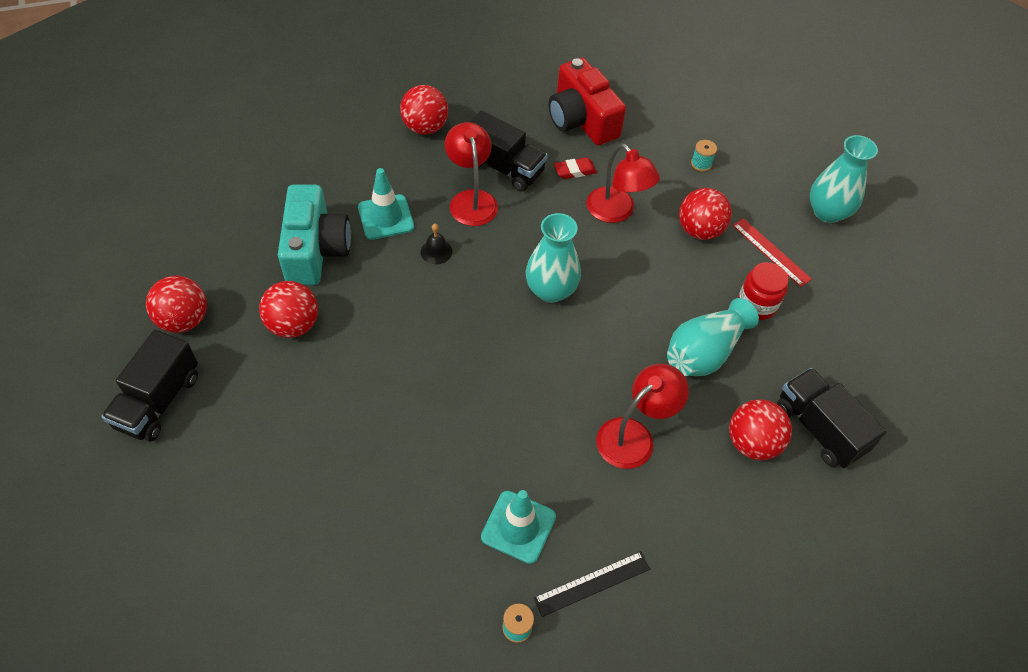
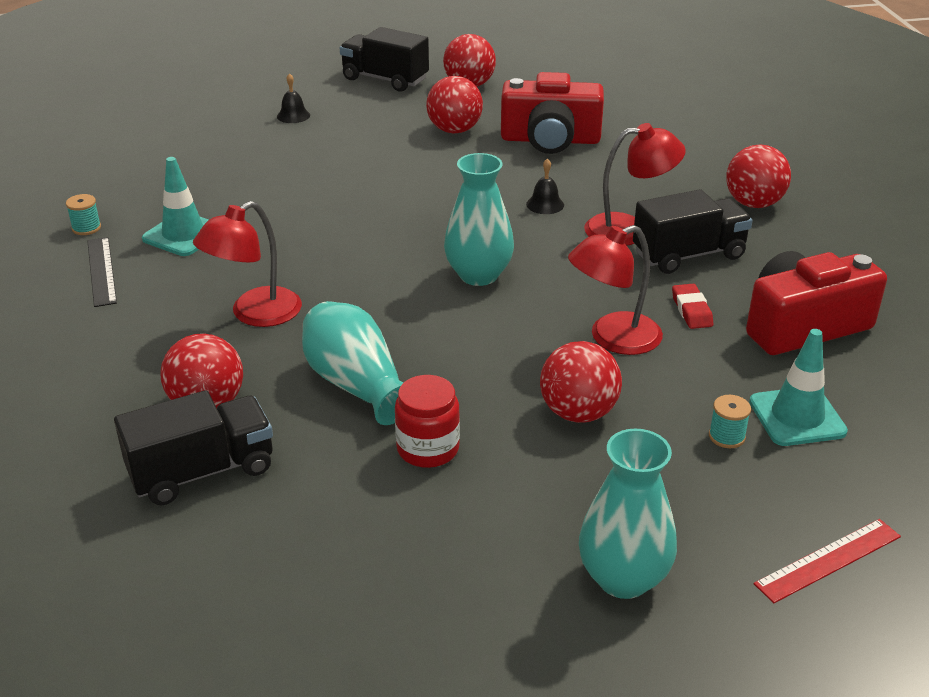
camera: 100 degrees right, 20 degrees down
(251, 480) = (293, 115): none -> black bell
(315, 250) = (550, 140): turquoise camera -> red camera
(386, 217) = (597, 176): turquoise traffic cone -> turquoise traffic cone (797, 417)
(504, 168) = (688, 255): black truck -> black truck turned 150 degrees counterclockwise
(634, 436) = (255, 314): red lamp -> red lamp turned 75 degrees clockwise
(771, 252) = (531, 484): red ruler -> red ruler (828, 560)

